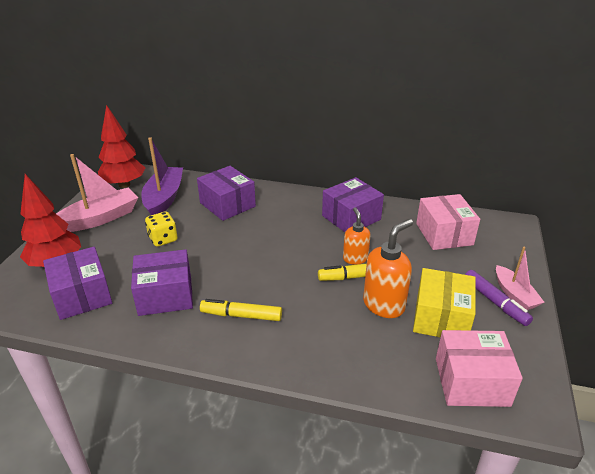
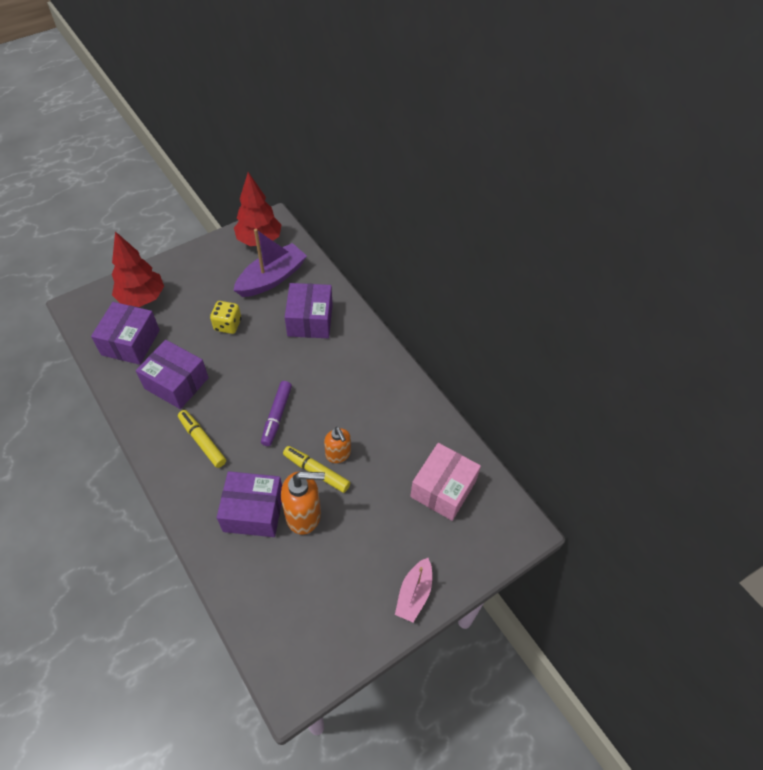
camera: 40 degrees right, 20 degrees up
(100, 218) = (208, 270): pink boat -> none
(351, 217) = (389, 409): purple box -> purple box (253, 511)
(355, 258) = (338, 454): orange soap dispenser -> orange soap dispenser turned 120 degrees clockwise
(441, 318) = (329, 562): yellow box -> none
(471, 381) = (279, 627): pink box -> none
(495, 302) = (388, 586): purple marker -> purple marker (276, 416)

